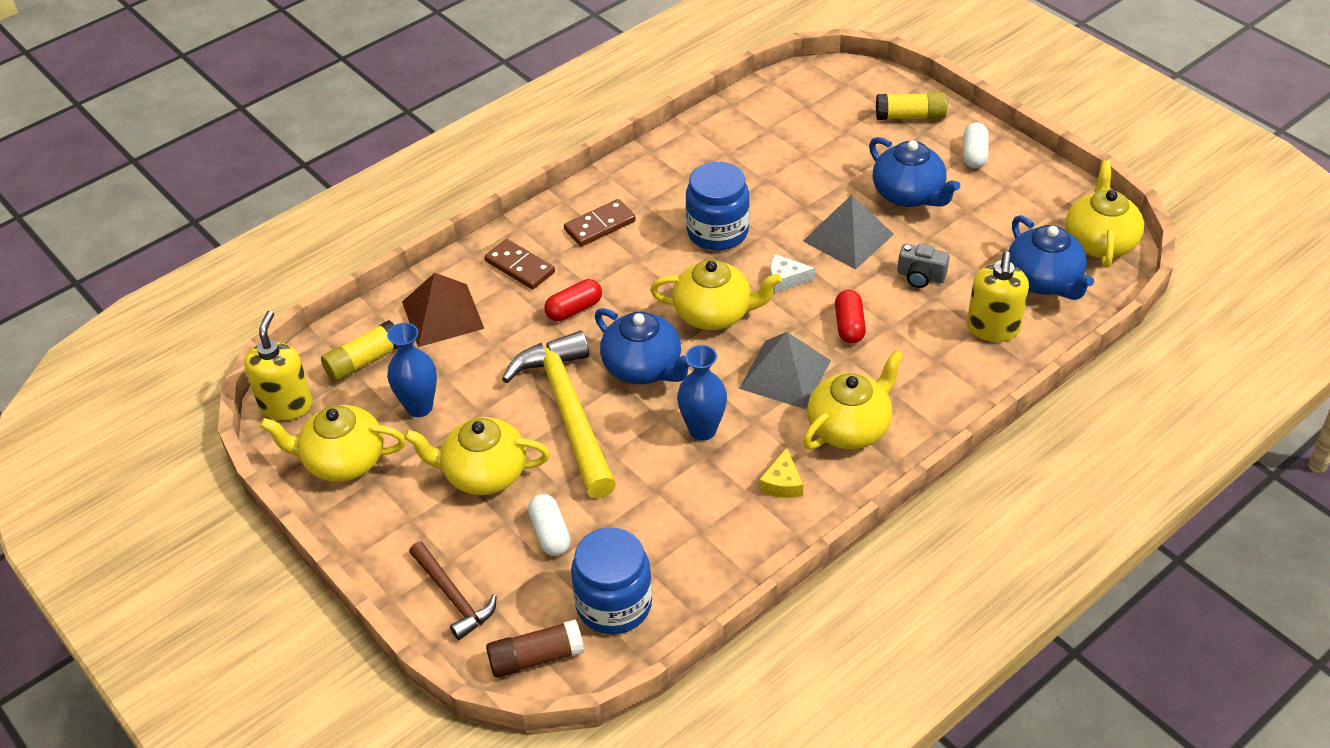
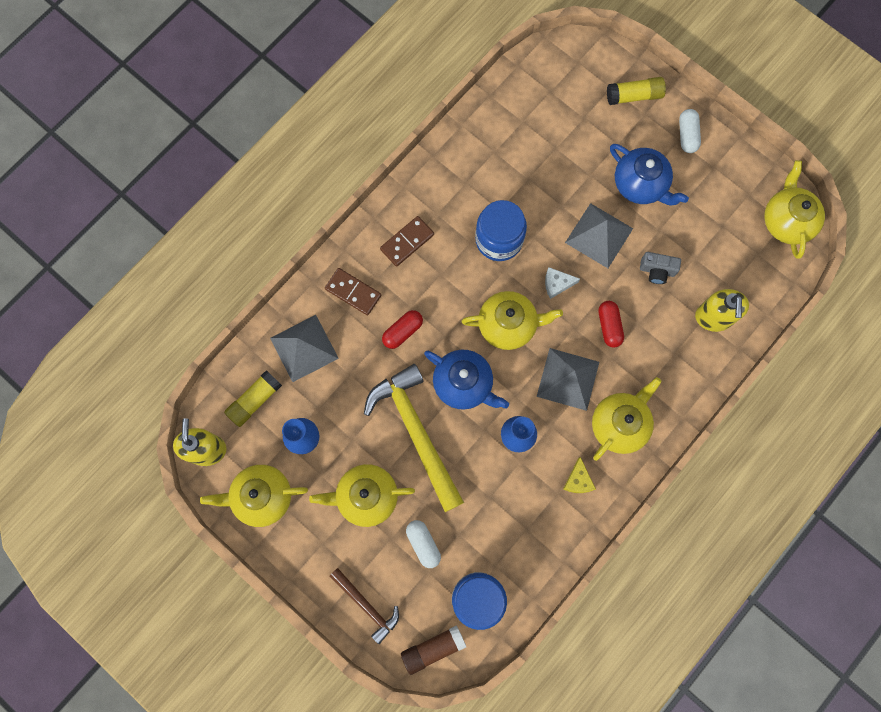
camera: 10 degrees left, 30 degrees up
(442, 314) = (304, 348): brown pyramid -> grey pyramid
(1044, 281) = (748, 266): blue teapot -> none

